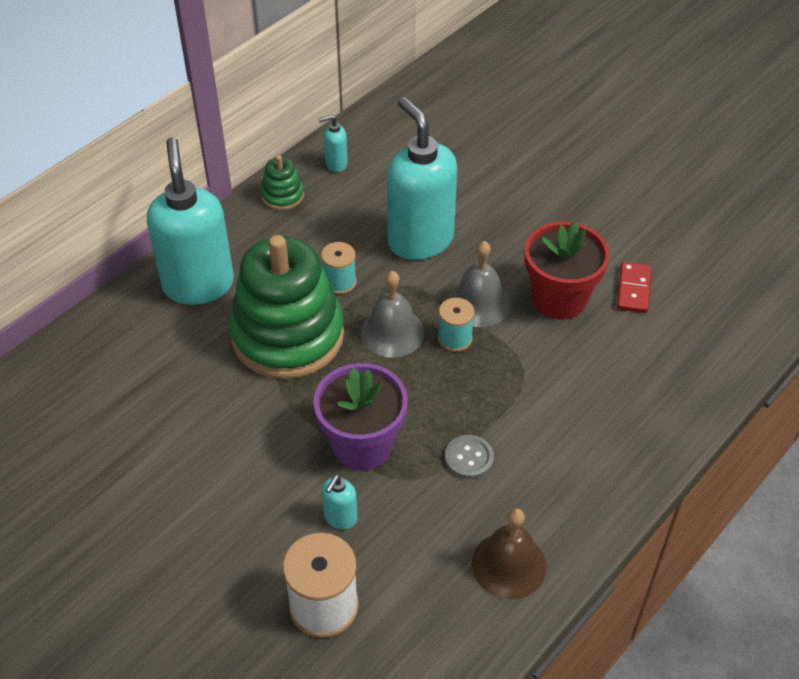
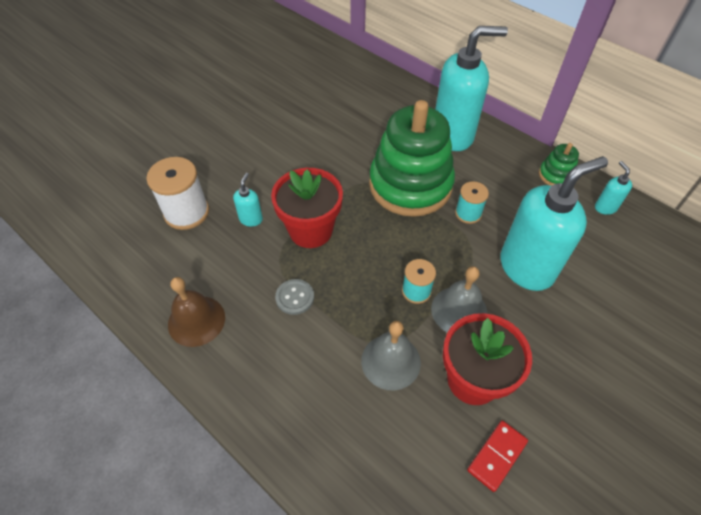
camera: 90 degrees right, 5 degrees up
(340, 518) = (251, 219): turquoise soap dispenser -> turquoise soap dispenser turned 75 degrees clockwise
(362, 445) = (310, 230): purple flower pot -> red flower pot
(392, 332) = (419, 248): grey bell -> grey bell (391, 361)
(633, 289) = (497, 456): red domino -> red domino turned 60 degrees counterclockwise

